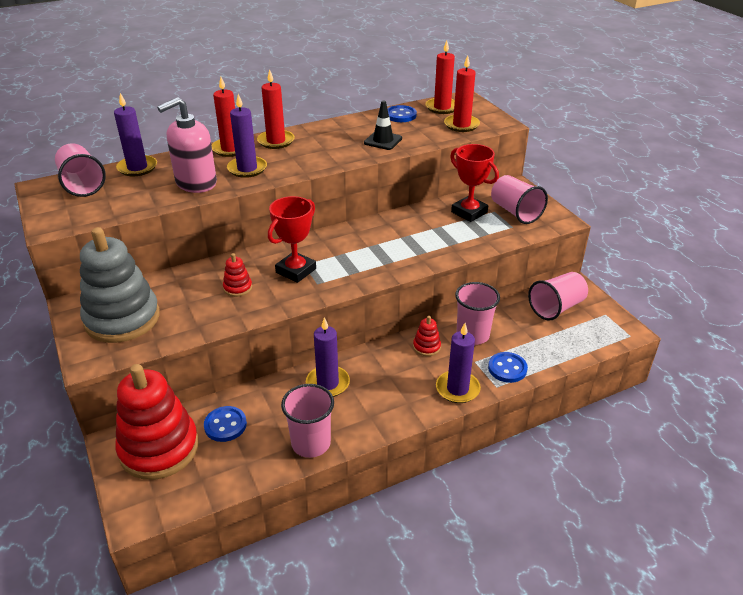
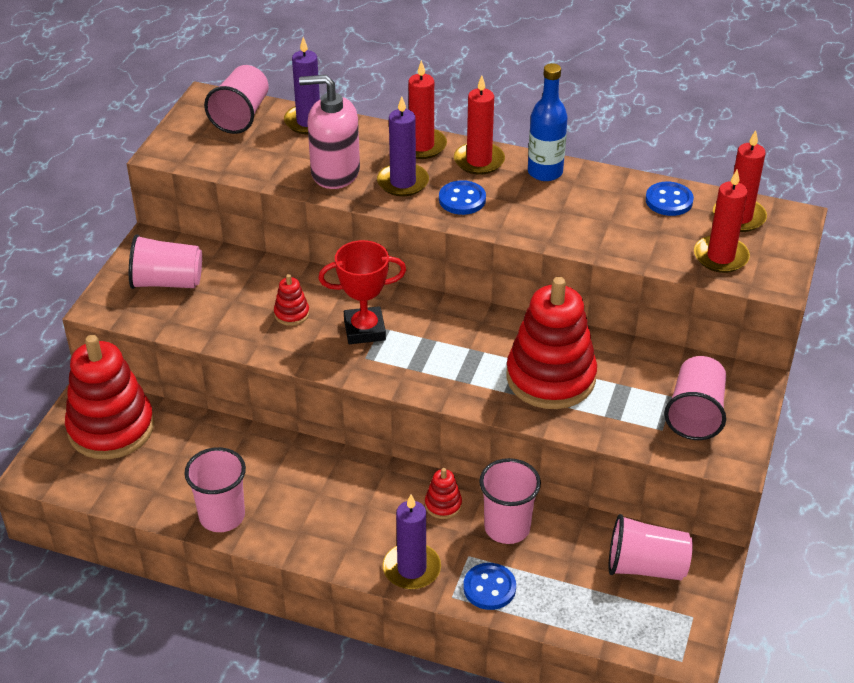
camera: 45 degrees right, 5 degrees up
(122, 319) = (167, 282): grey stacking toy -> pink cup
(225, 425) = (179, 446): blue button -> blue button (462, 199)
(320, 131) = (545, 172): none -> blue bottle
(327, 383) = (305, 472): purple candle -> none
(383, 141) = (592, 226): black traffic cone -> none
(429, 235) = (550, 377): none -> red stacking toy
(469, 212) = (639, 378): red trophy -> none

